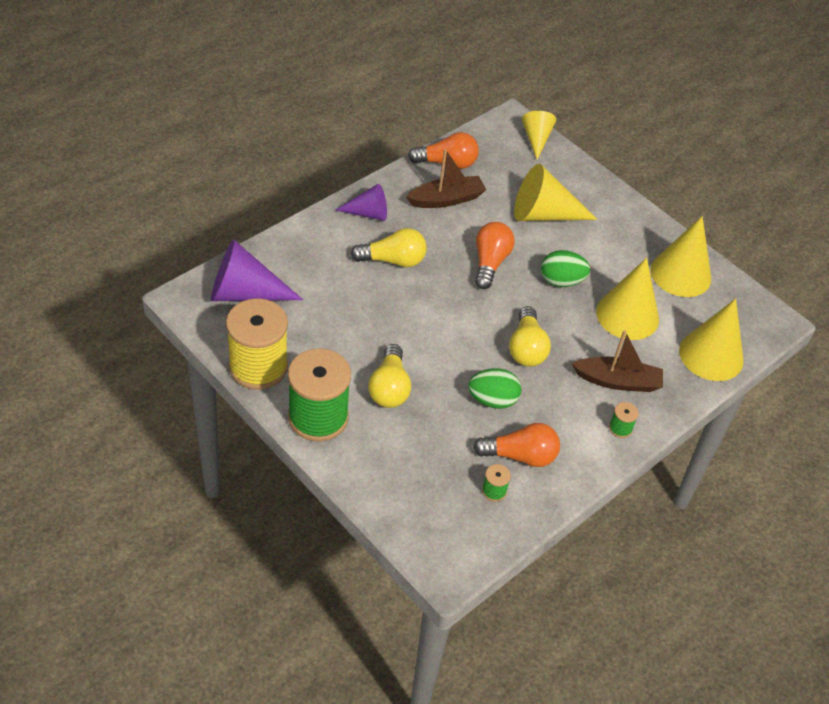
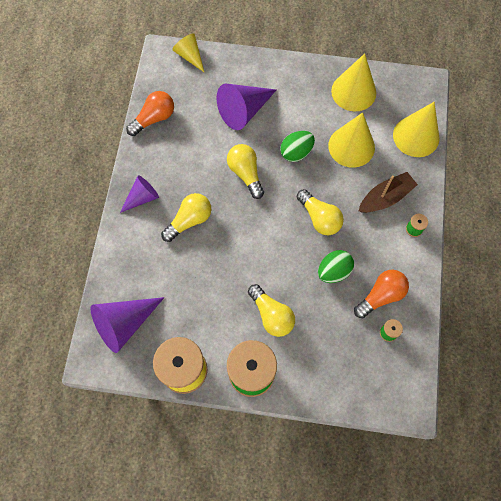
camera: 35 degrees left, 20 degrees up
(446, 199) = (179, 147): brown boat -> none
(490, 262) = (245, 173): orange light bulb -> yellow light bulb
(544, 214) = (244, 111): yellow cone -> purple cone

